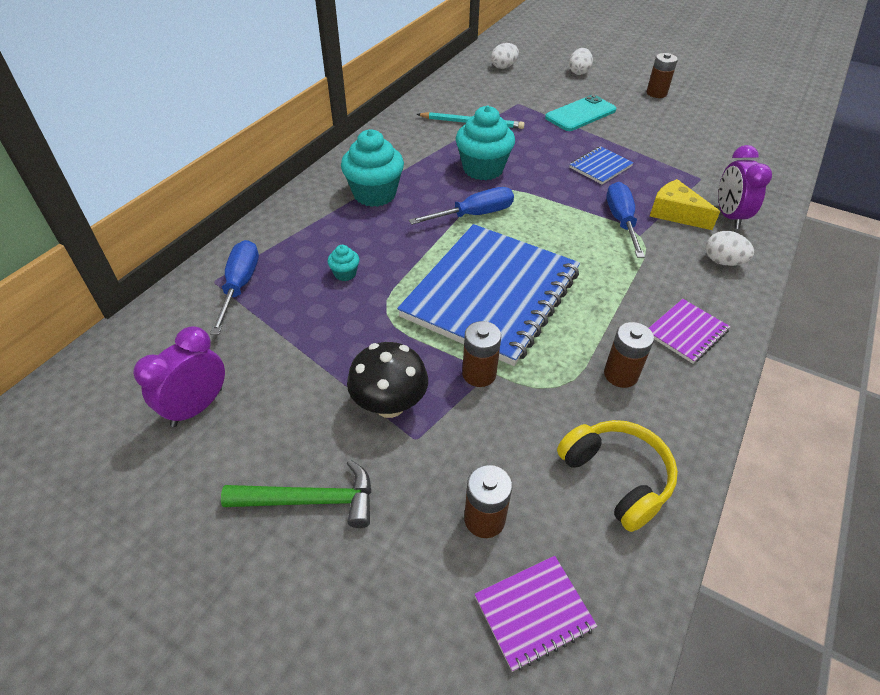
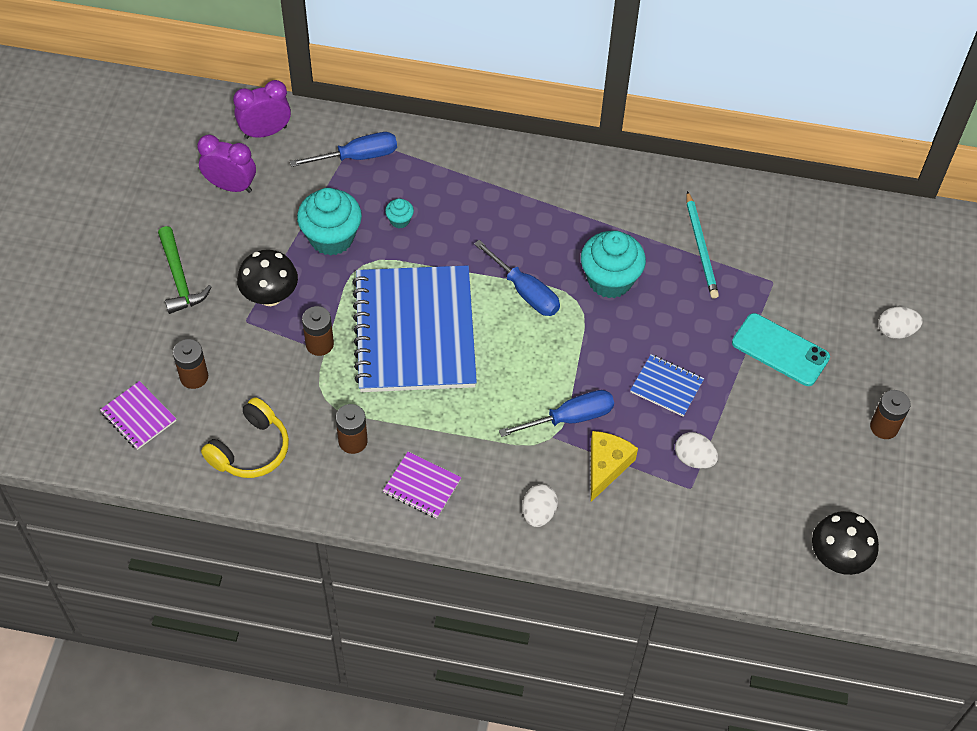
camera: 70 degrees right, 10 degrees up
(374, 194) = (523, 203): turquoise cupcake -> turquoise cupcake (331, 238)
(491, 294) = (415, 332): blue notebook -> blue notebook turned 75 degrees clockwise
(503, 67) = (863, 246): white egg -> white egg (694, 459)
(729, 216) = (623, 518): purple clock -> purple clock (265, 132)
(765, 133) = (838, 558): none -> black mushroom

